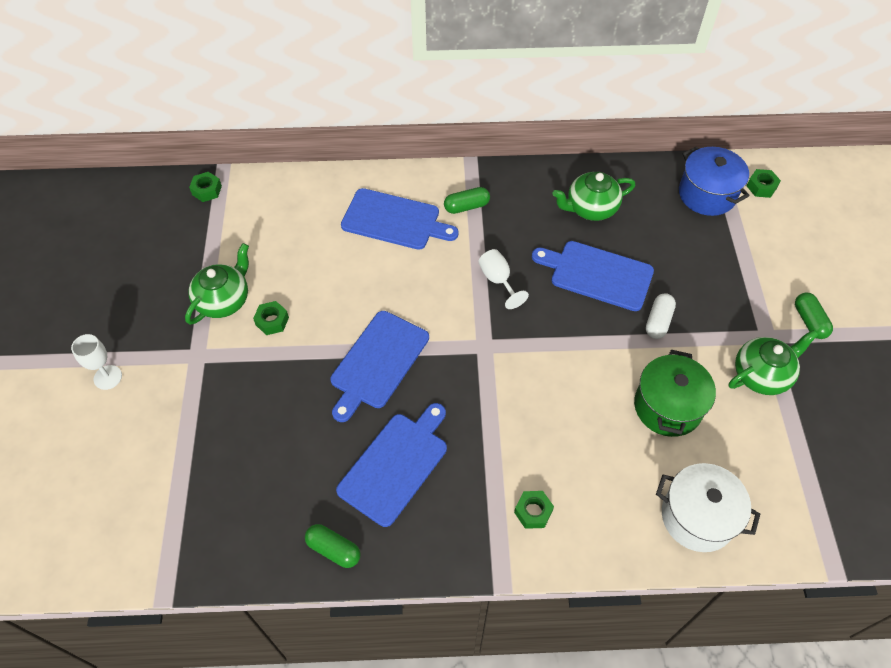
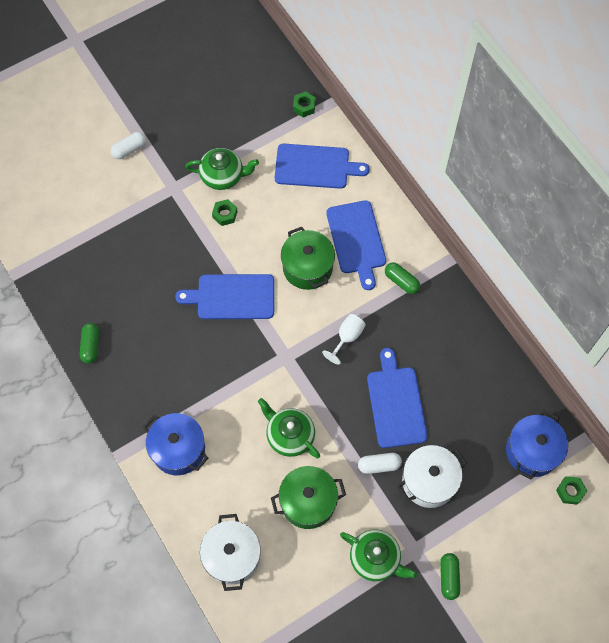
camera: 60 degrees right, 10 degrees up
(108, 377) = (129, 149): white goblet -> white capsule
(394, 276) = (307, 267): none -> green pot
(395, 465) = (165, 349): blue cutting board -> blue cutting board (315, 166)
(533, 512) = (178, 449): green nut -> blue pot
(590, 208) = (458, 369): green teapot -> green teapot (289, 435)
(697, 288) = (429, 481): none -> white pot
(809, 321) = (448, 577): green capsule -> green capsule turned 45 degrees counterclockwise

